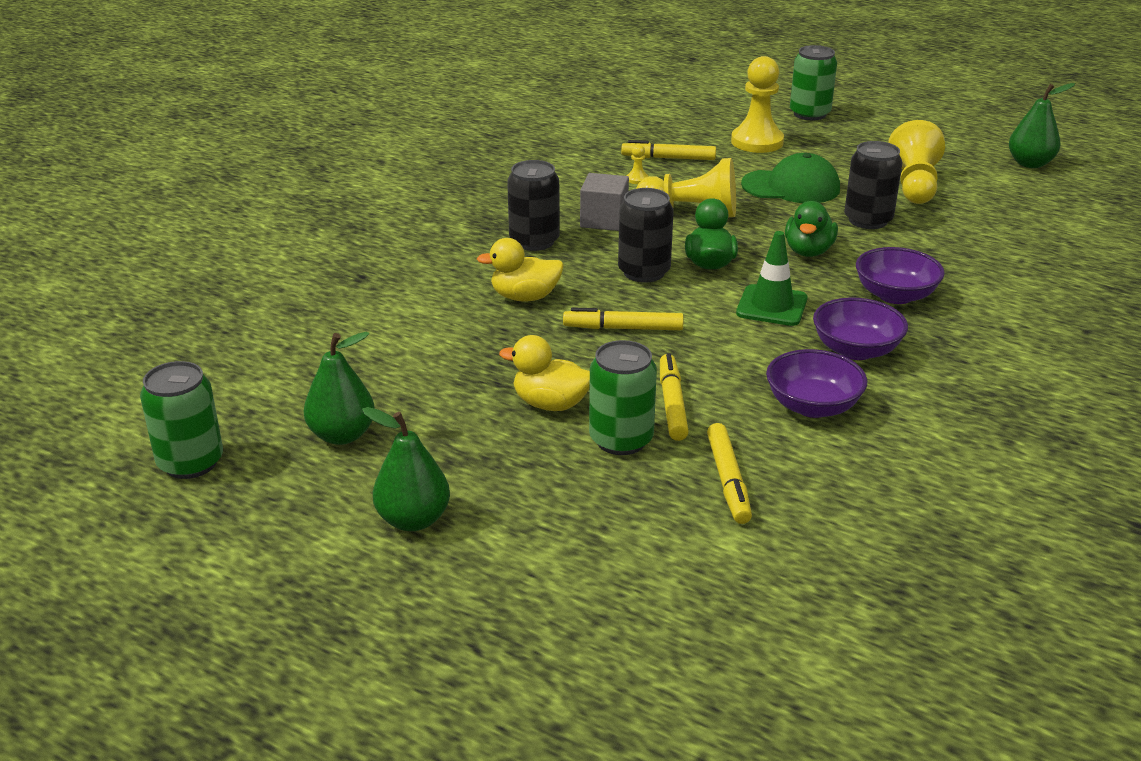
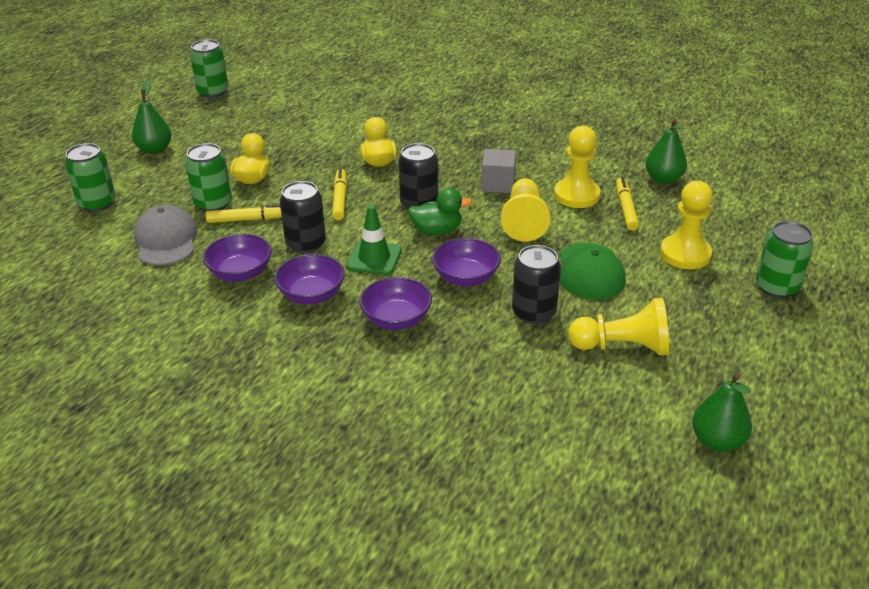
camera: 85 degrees right, 5 degrees up
(342, 435) = (230, 123): green pear -> green pear (663, 179)
(534, 241) = (457, 159): black can -> black can (306, 244)
(602, 574) = (97, 203): none -> green can
(637, 179) = (576, 195): yellow pawn -> yellow pawn, size x2.49
(728, 480) = (166, 240): yellow marker -> grey cap
(808, 251) = (466, 277): green duck -> purple bowl

